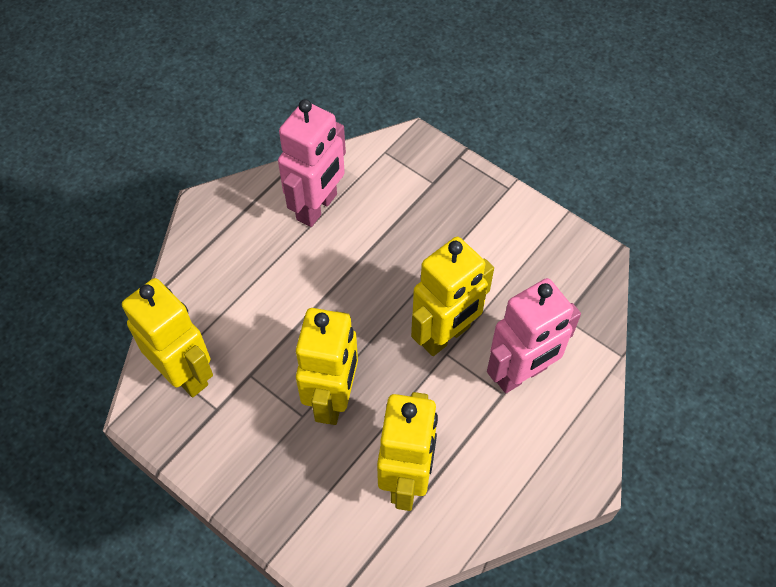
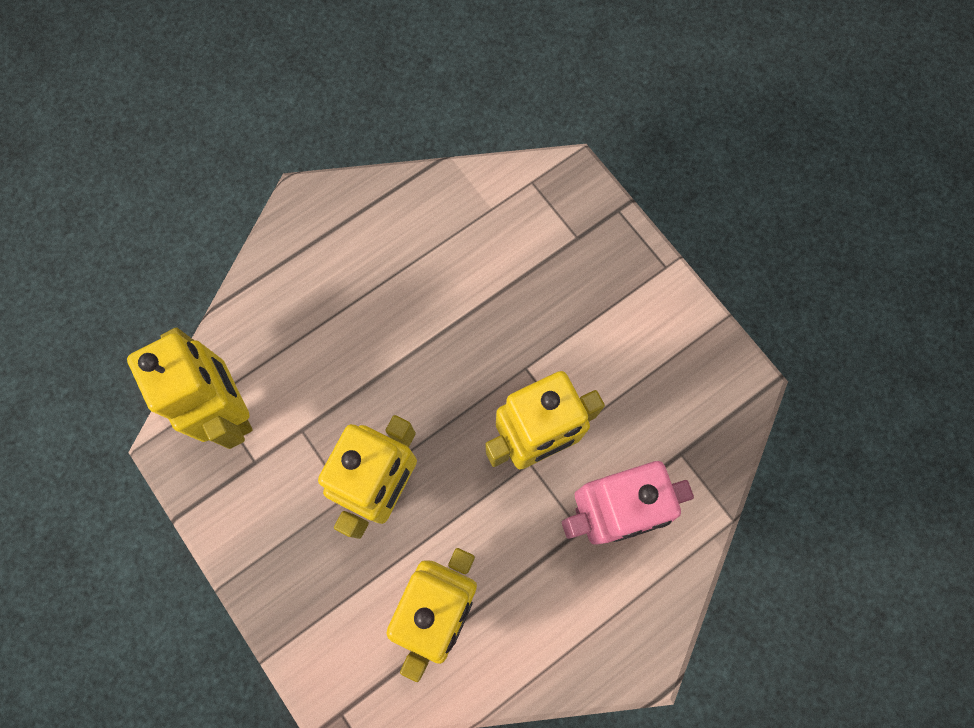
camera: 15 degrees right, 15 degrees up
(317, 207) = (433, 236): pink robot -> none

